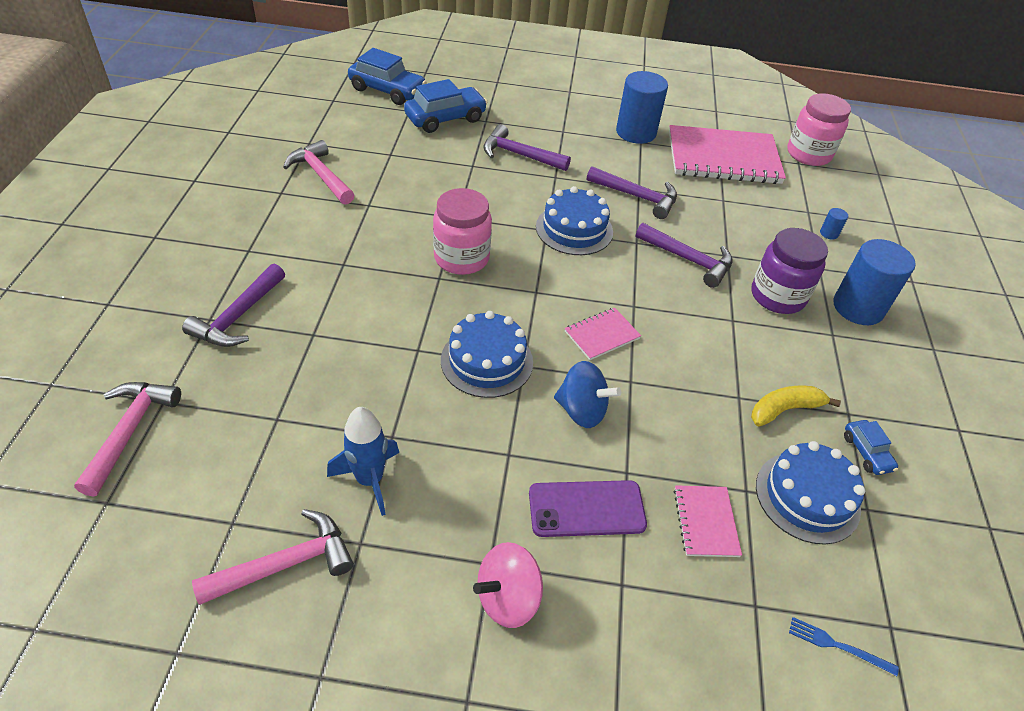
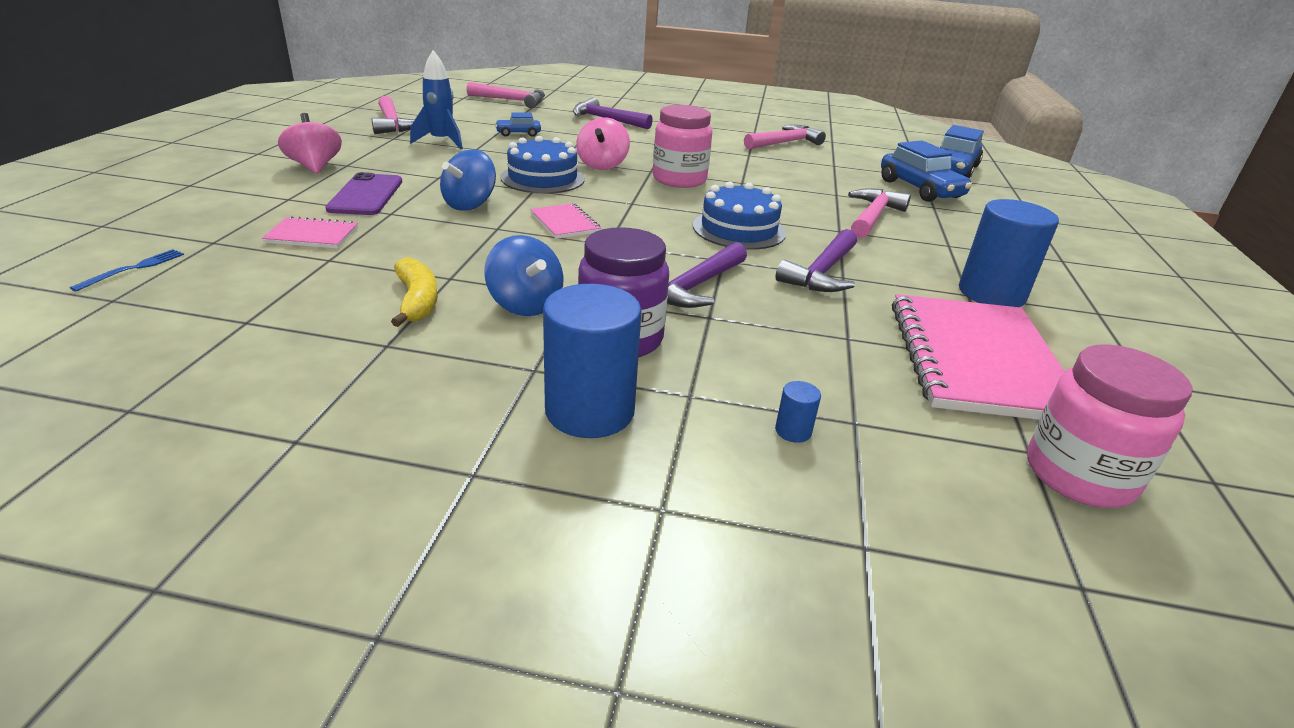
camera: 95 degrees right, 15 degrees down
(431, 315) = (602, 165): none -> pink spinning top
(519, 155) = (873, 217): purple hammer -> pink hammer
(758, 347) = (525, 305): none -> blue spinning top
(807, 497) = (293, 289): blue cake -> none
(866, 452) = (318, 342): blue car -> blue car (518, 133)

